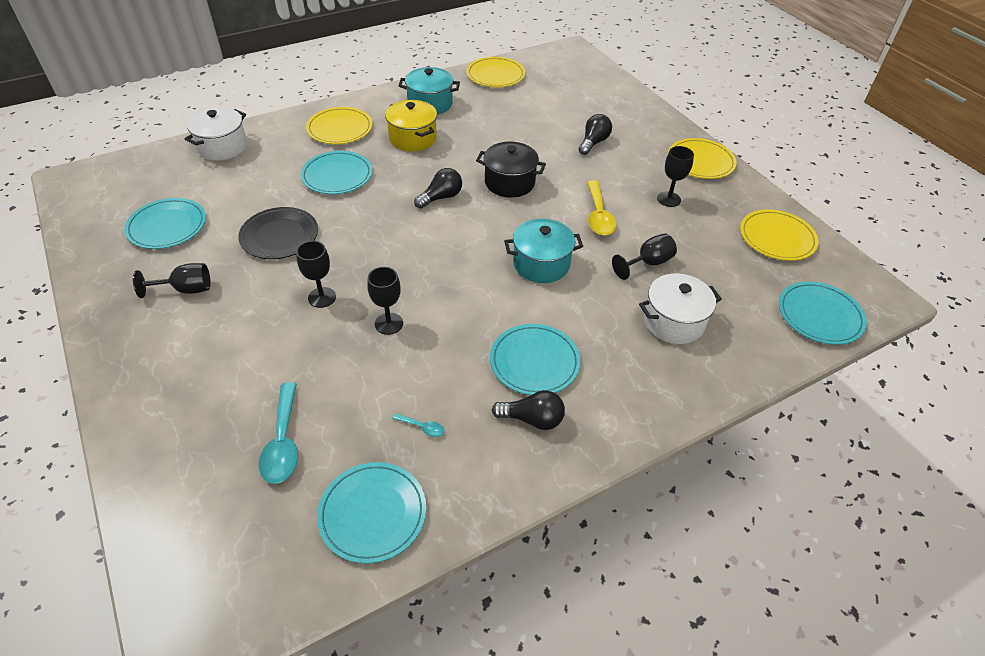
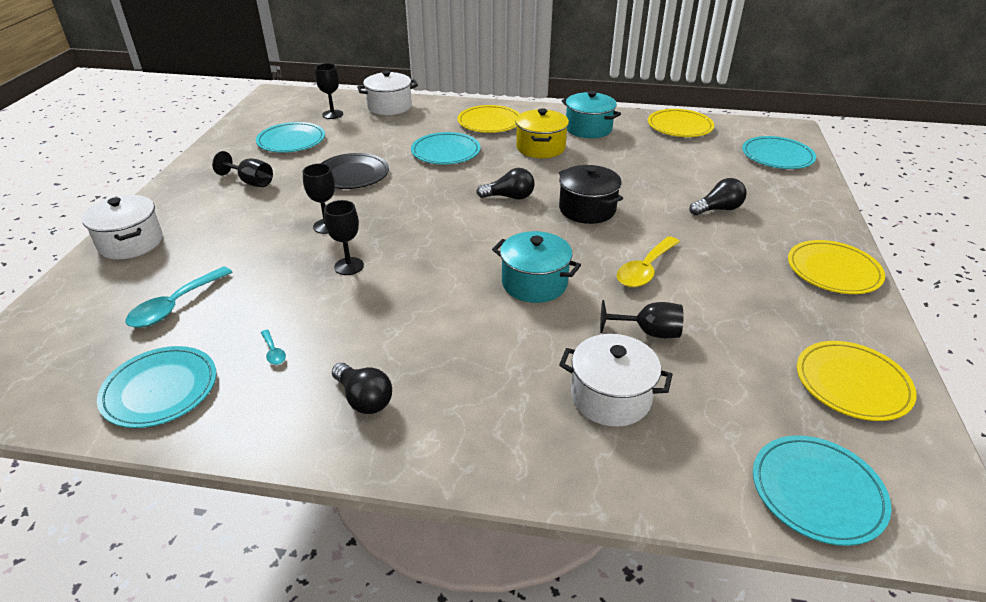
camera: 40 degrees right, 10 degrees down
(146, 413) = (131, 243): none -> white pot
(534, 362) = (426, 355): turquoise plate -> turquoise plate (777, 156)
(668, 199) = (747, 288): black goblet -> black goblet (332, 114)

